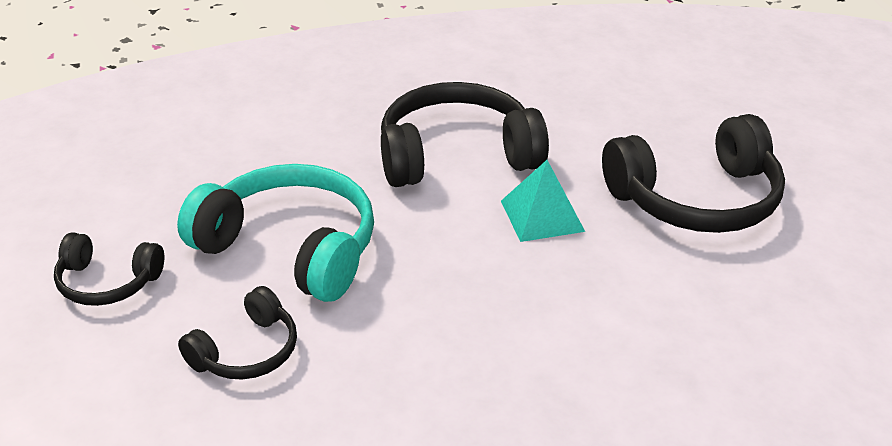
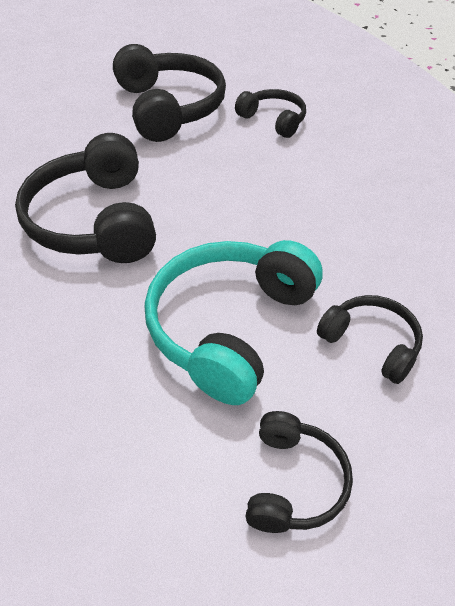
camera: 90 degrees left, 10 degrees up
(542, 216) = (185, 175): turquoise pyramid -> none
(689, 298) = (273, 120): none -> black headphones

